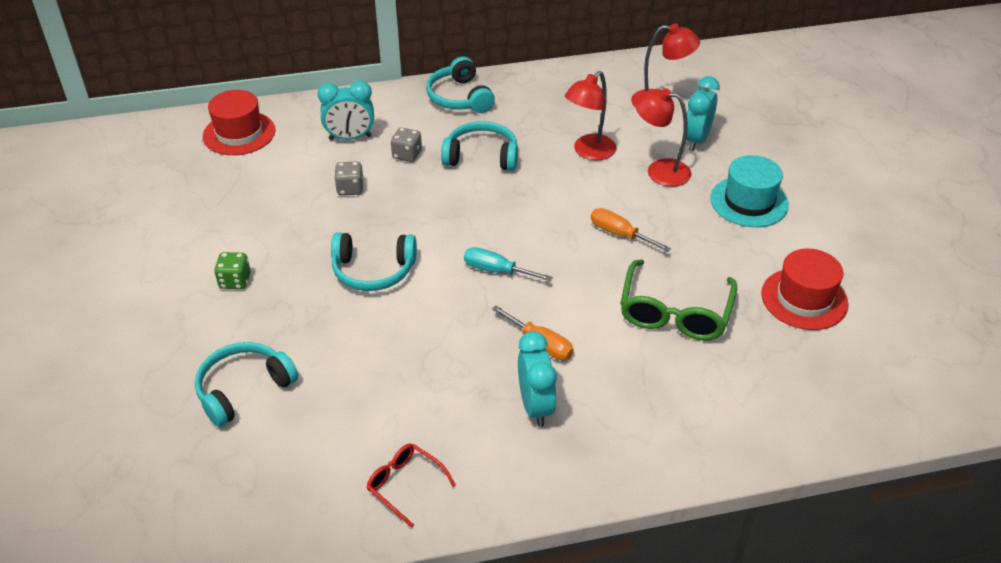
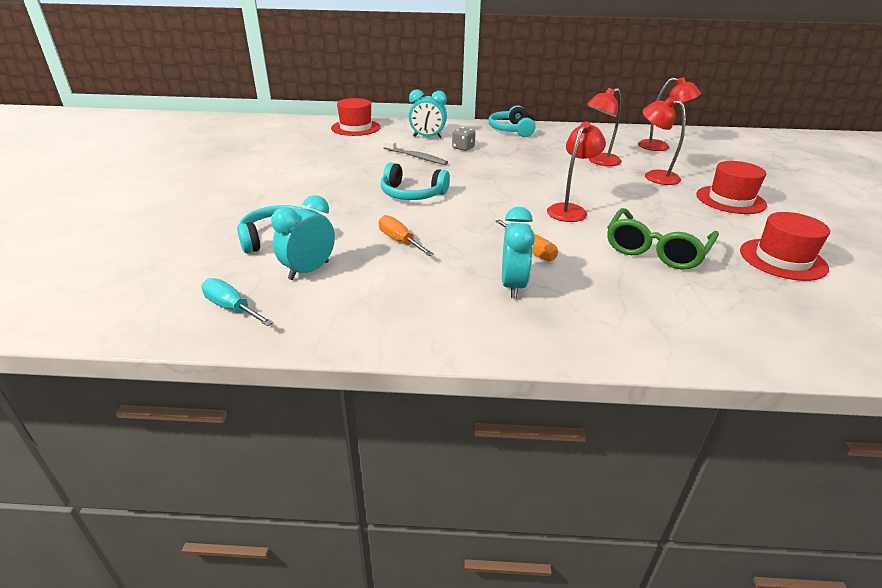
camera: 15 degrees right, 10 degrees down
(235, 281) = (310, 186): green dice -> none
(350, 189) = (416, 157): grey dice -> grey toothbrush
(405, 485) = (374, 315): red glasses -> none
(481, 156) = (517, 154): turquoise headphones -> none
(497, 271) = (507, 207): turquoise screwdriver -> turquoise screwdriver (231, 308)
(571, 261) = (570, 210): none -> red lamp
(619, 234) = (615, 202): orange screwdriver -> orange screwdriver (399, 241)
(696, 140) = (687, 166): turquoise clock -> turquoise clock (309, 270)
(749, 202) = (730, 200): turquoise hat -> red hat

